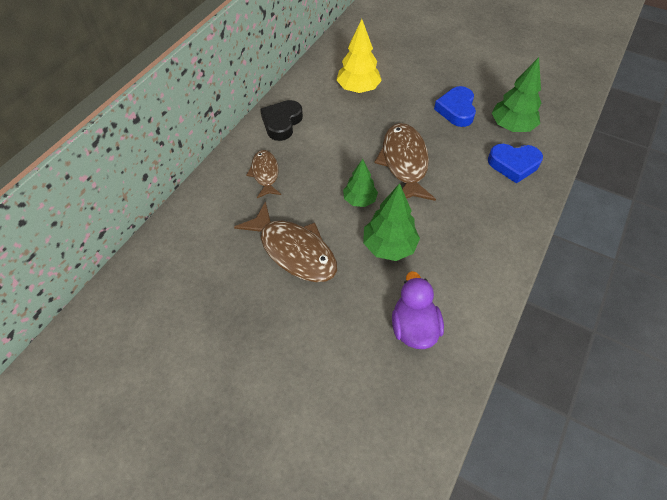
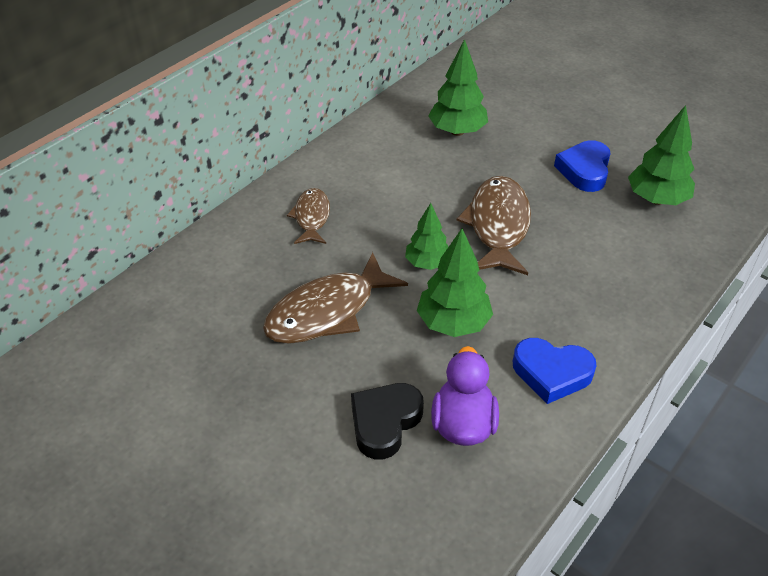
camera: 10 degrees right, 10 degrees down
(282, 123) = (347, 160): black heart -> black heart (384, 422)
(294, 250) = (327, 312): brown fish -> brown fish turned 90 degrees clockwise
(358, 89) = (457, 131): yellow tree -> green tree
(513, 164) = (648, 246): blue heart -> blue heart (551, 373)

